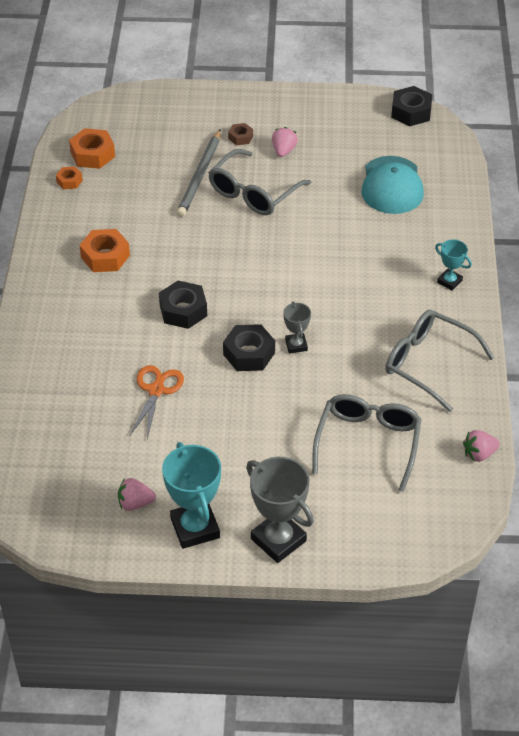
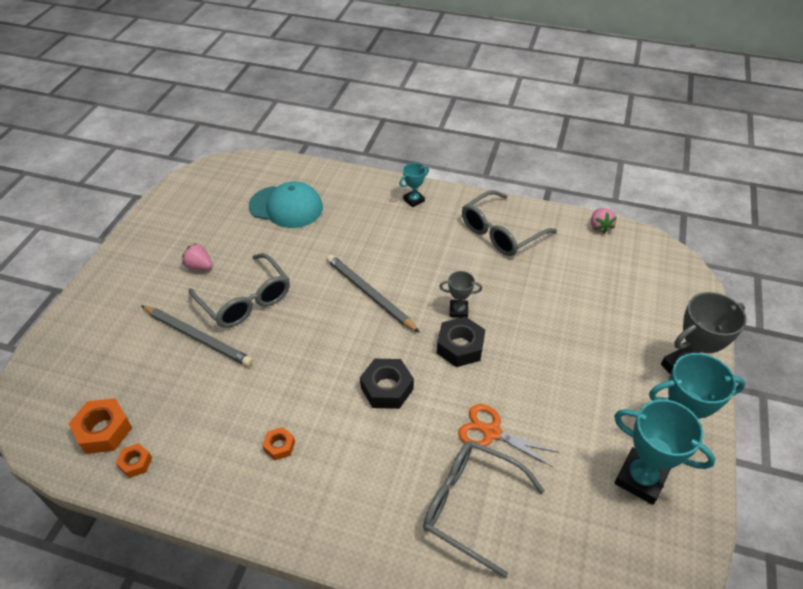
camera: 75 degrees left, 0 degrees up
(105, 256) = (279, 446): orange nut -> orange nut, size x0.56
(135, 503) = (640, 478): pink strawberry -> turquoise trophy
(240, 137) = (160, 294): brown nut -> none
(293, 275) = (369, 294): none -> grey pencil
(368, 443) = (581, 287): grey glasses -> grey glasses (471, 505)
(411, 112) = (201, 175): black nut -> none

